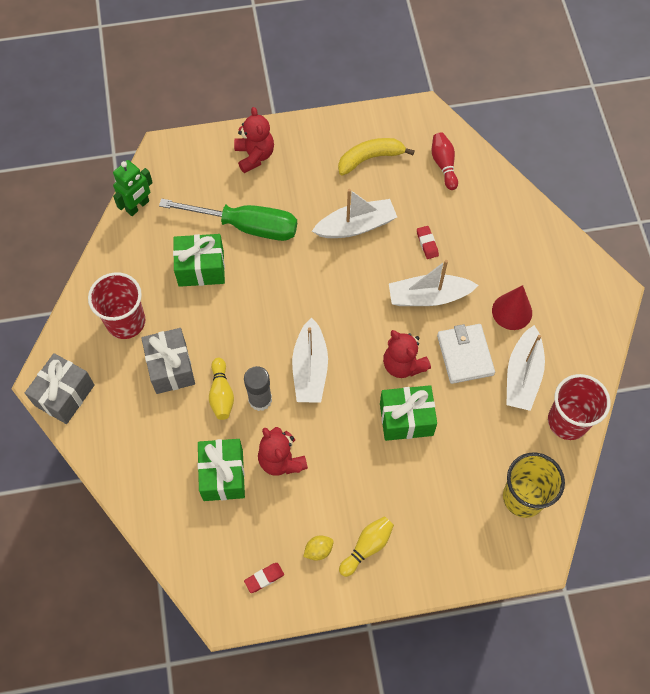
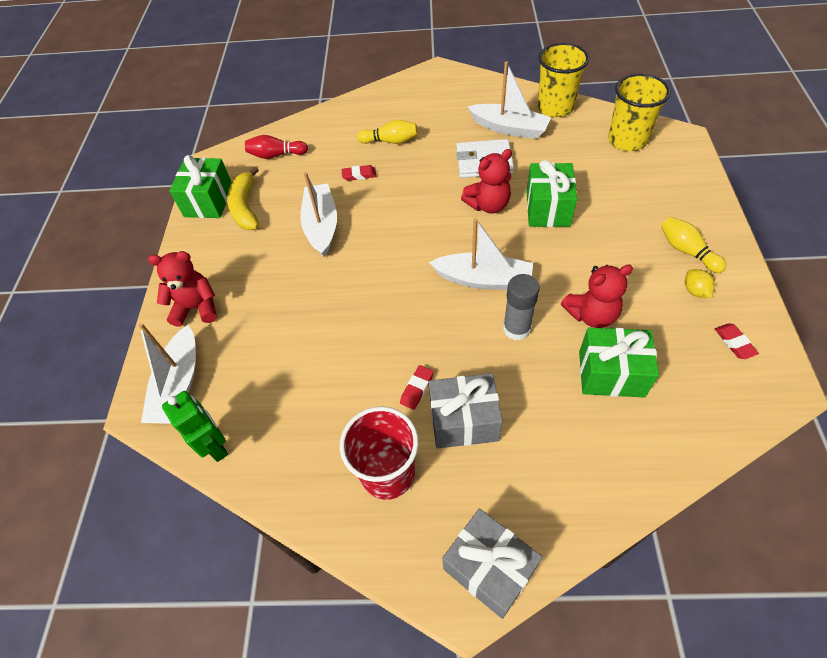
camera: 75 degrees left, 10 degrees down
(195, 331) = (417, 389): none -> red eraser
(201, 268) = (331, 376): green gift -> green gift (209, 201)
(221, 394) = (506, 367): yellow bowling pin -> yellow bowling pin (390, 141)
(246, 226) = (288, 323): green screwdriver -> none
(428, 296) = (417, 180): white boat -> white boat (179, 385)
(512, 311) = (445, 128): red cone -> none
(567, 421) = (555, 107): red cup -> yellow cup

